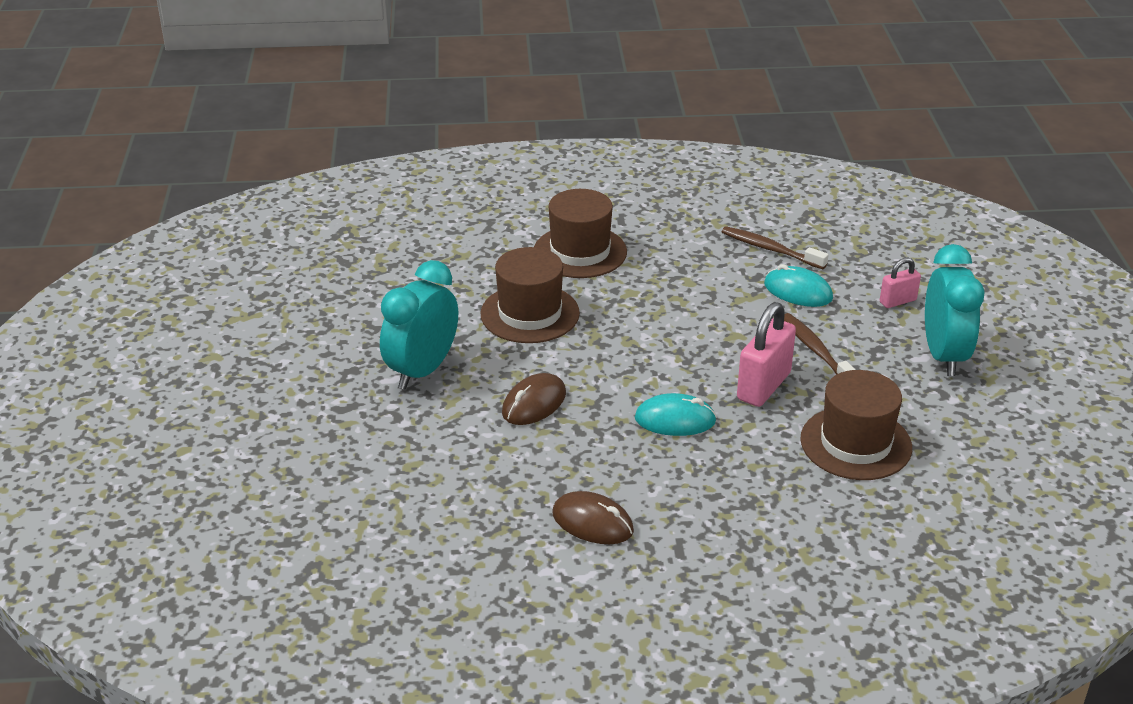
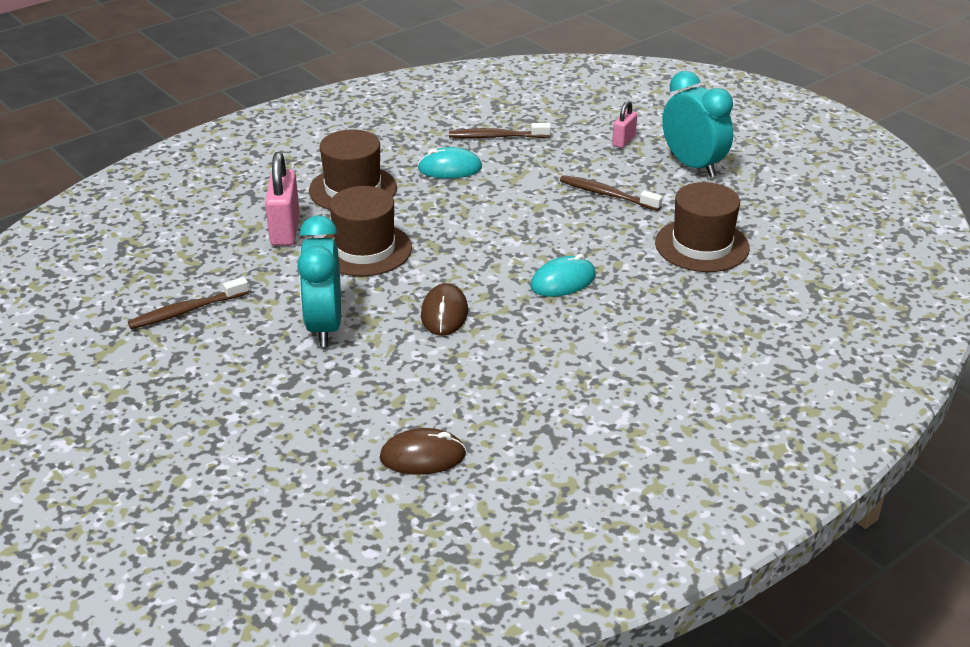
camera: 35 degrees left, 0 degrees up
(331, 309) = (186, 311): none -> brown toothbrush
(592, 522) = (586, 378): brown mouse -> brown mouse (423, 456)
(764, 386) = (598, 233): pink padlock -> pink padlock (285, 230)
(798, 291) = (549, 159): turquoise mouse -> turquoise mouse (449, 168)

